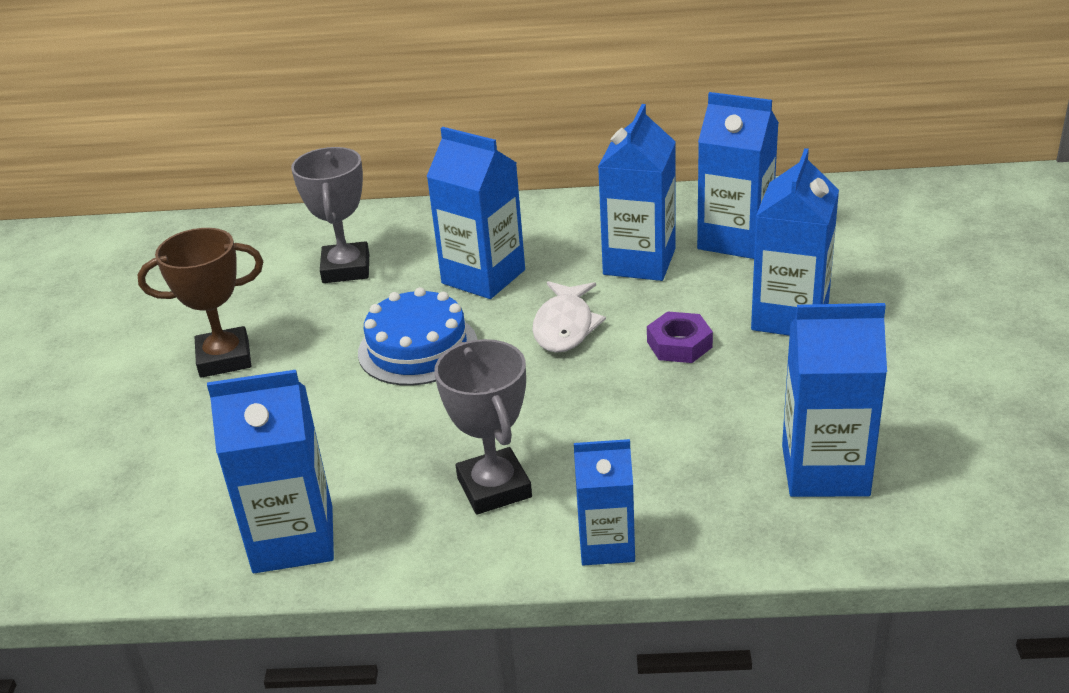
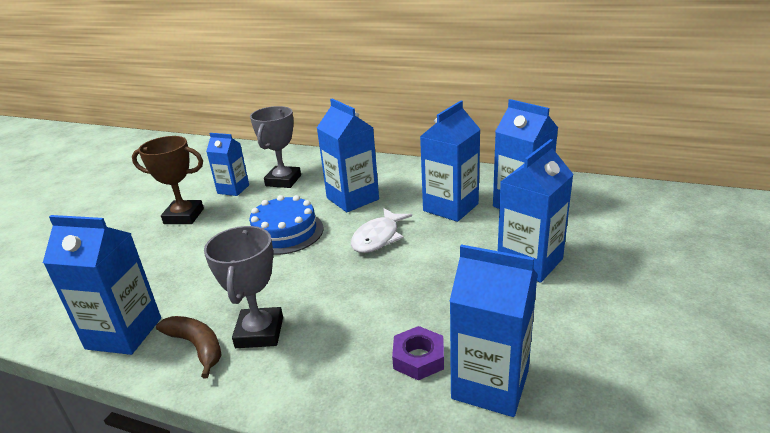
camera: 20 degrees right, 5 degrees down
(420, 527) = (197, 346): none -> brown banana
(606, 545) = (298, 396): blue carton -> blue carton (233, 189)
(679, 344) = (442, 264): purple nut -> purple nut (418, 358)

